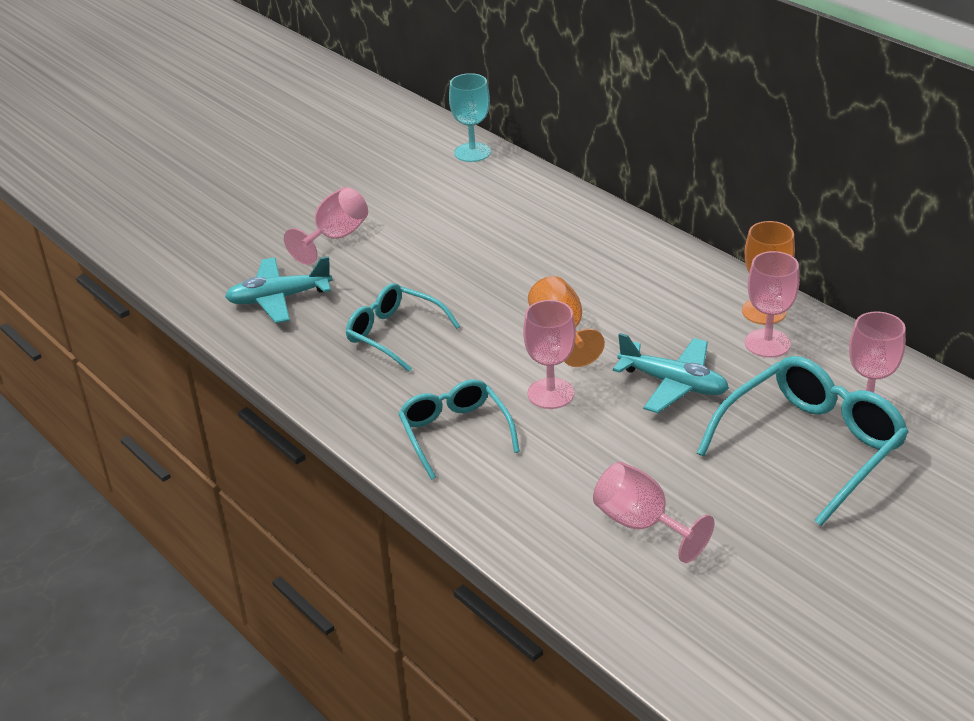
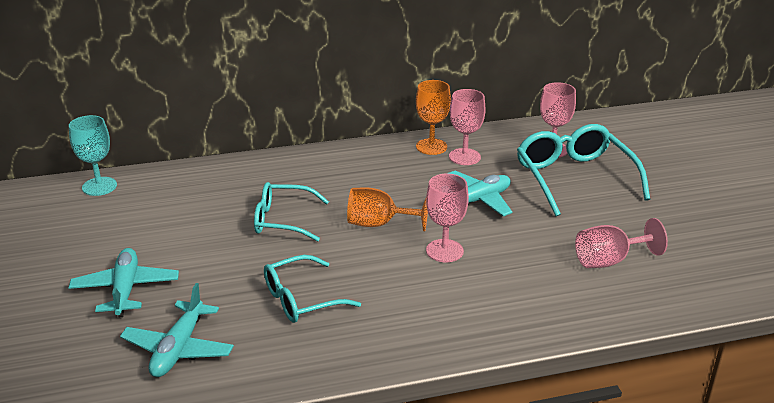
camera: 65 degrees left, 5 degrees down
(335, 237) = (126, 289): pink goblet -> turquoise plane
(455, 433) = (454, 308): turquoise glasses -> turquoise glasses (282, 220)

